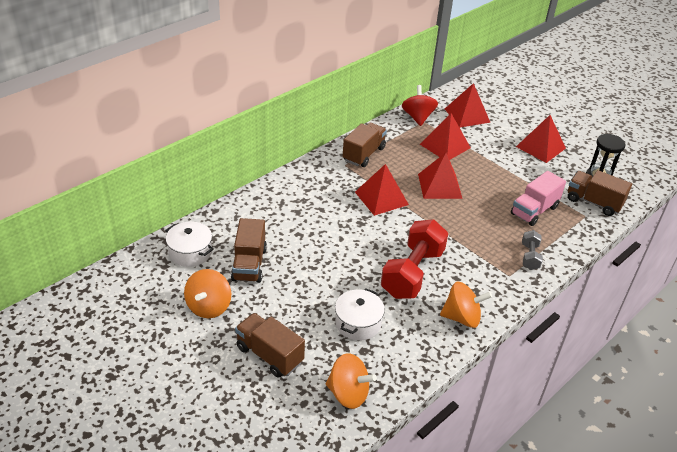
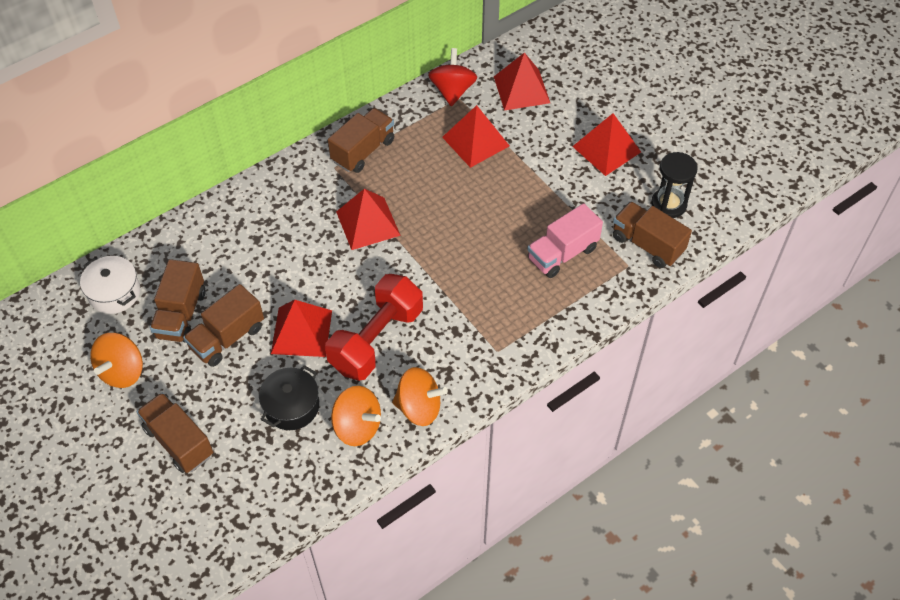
camera: 10 degrees right, 15 degrees up
(291, 278) = (227, 338): none -> brown truck
(348, 394) = (257, 499): orange spinning top -> orange spinning top (357, 426)
(358, 323) = (291, 406): white pot -> black pot
(440, 186) = (449, 207): red pyramid -> red pyramid (301, 331)
(529, 257) = (532, 325): grey dumbbell -> none

